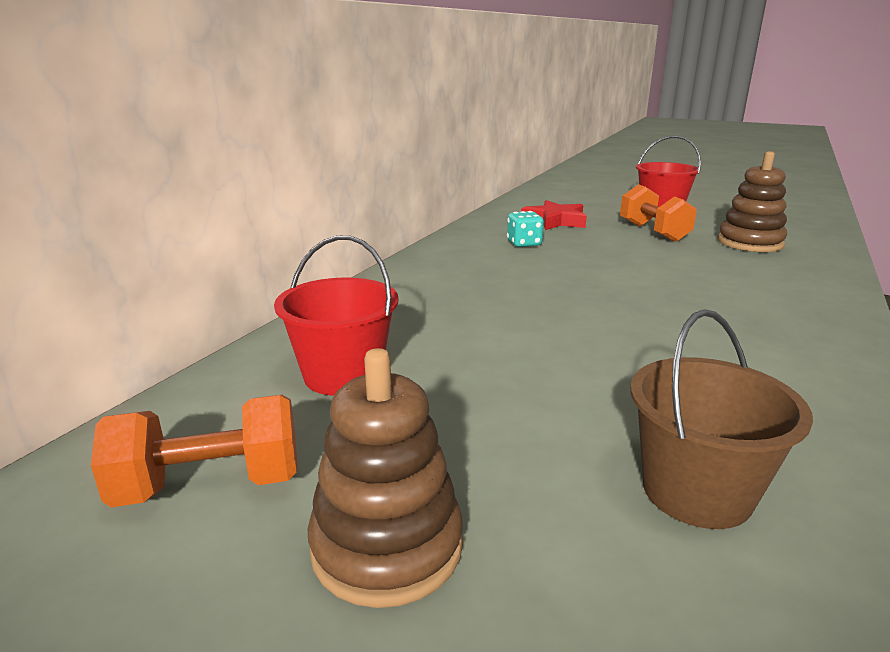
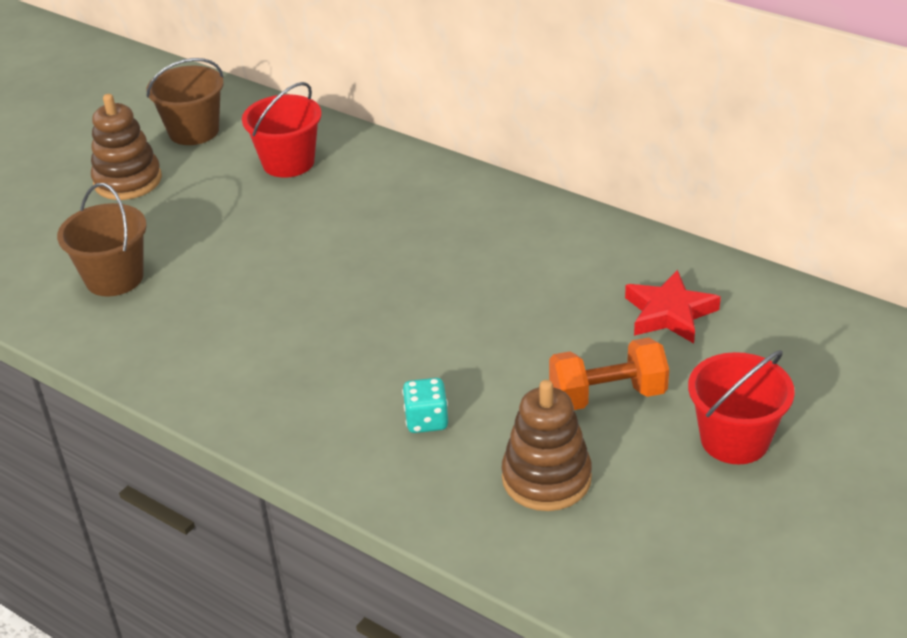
camera: 100 degrees right, 15 degrees up
(210, 485) = (194, 131): orange dumbbell -> brown bucket
(524, 244) = (566, 272): turquoise dice -> turquoise dice (426, 420)

